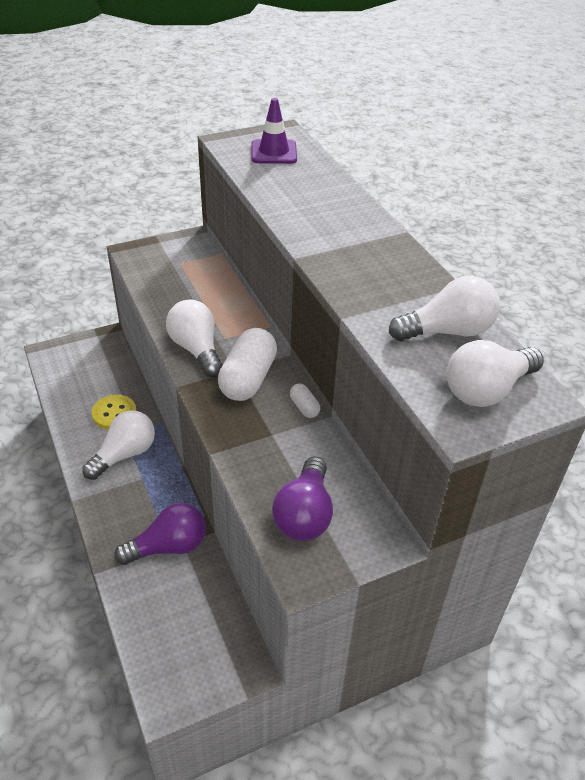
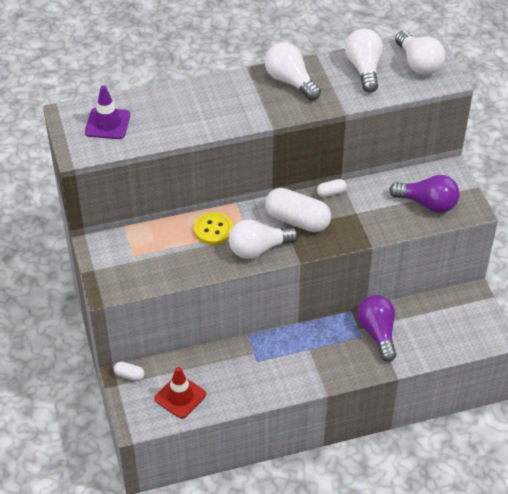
camera: 80 degrees left, 5 degrees up
(79, 379) = (180, 396): none -> red traffic cone
(108, 341) = (129, 375): none -> white capsule
(114, 413) = (231, 368): yellow button -> yellow button (213, 230)
(124, 454) = (281, 360): white light bulb -> white light bulb (290, 81)

